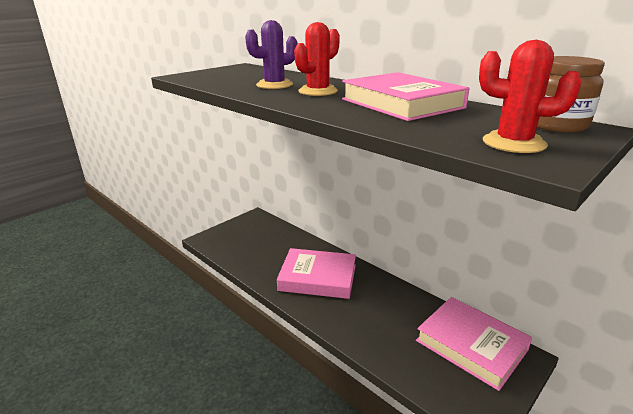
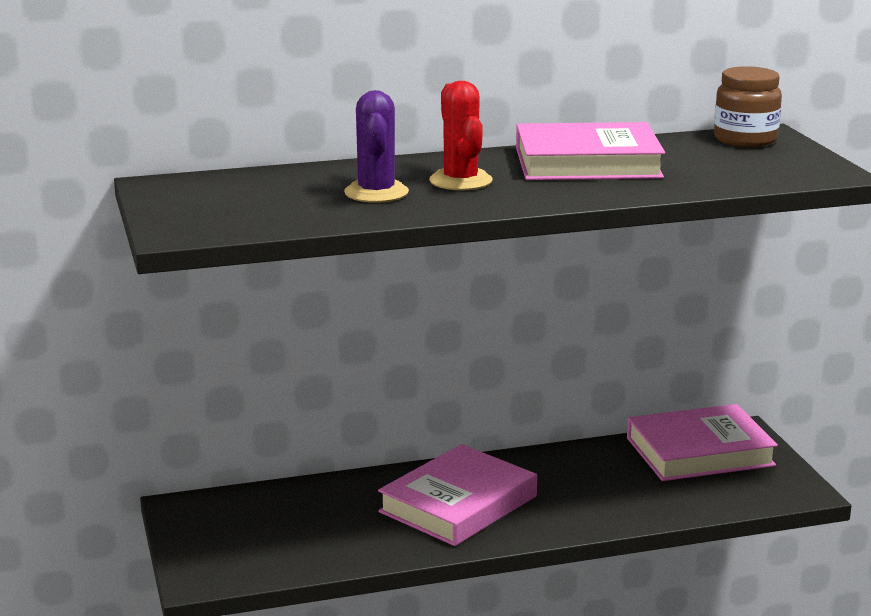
camera: 60 degrees left, 5 degrees down
(513, 143) = (777, 166): red cactus -> none

